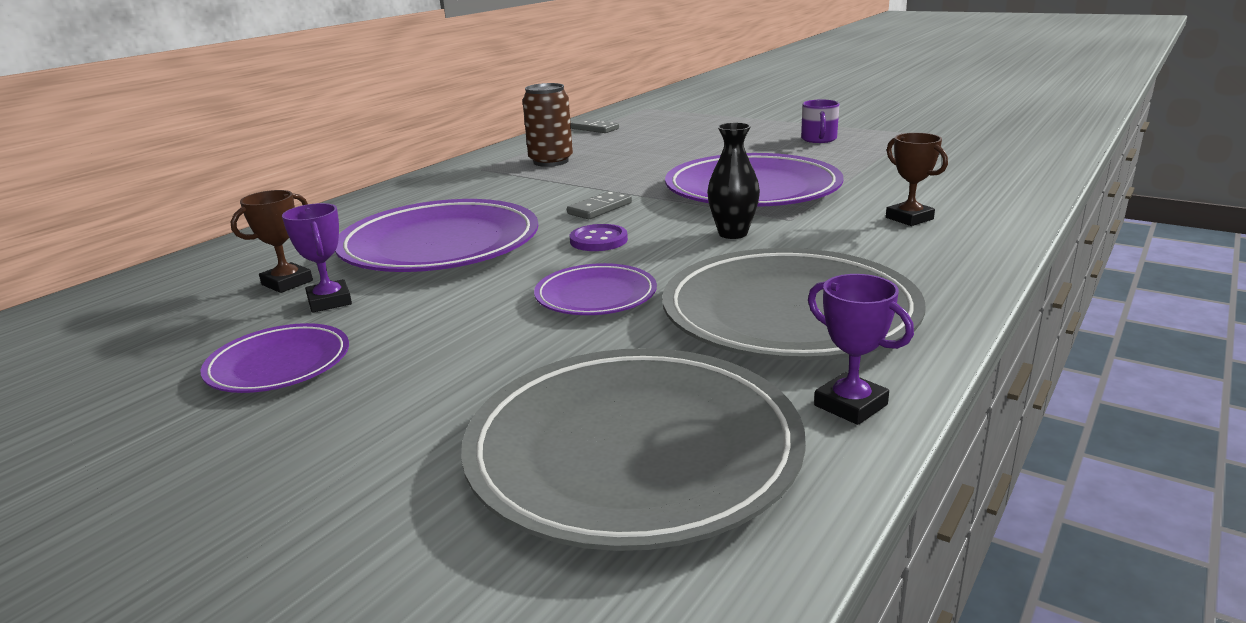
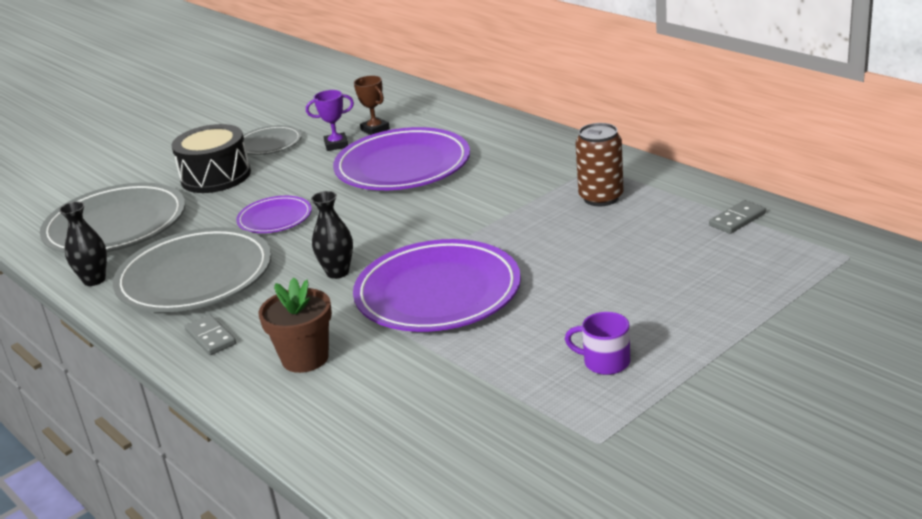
camera: 105 degrees right, 5 degrees up
(279, 364) = (269, 144): purple plate -> grey plate
(412, 388) = (216, 176): none -> black drum
(598, 240) = (367, 220): purple button -> none
(599, 208) = (439, 221): grey domino -> grey domino (211, 337)
(850, 405) = (94, 280): purple trophy -> black vase
(909, 218) = (305, 358): brown trophy -> brown flower pot

